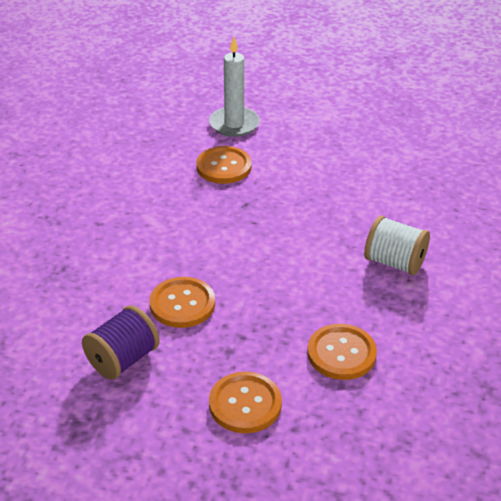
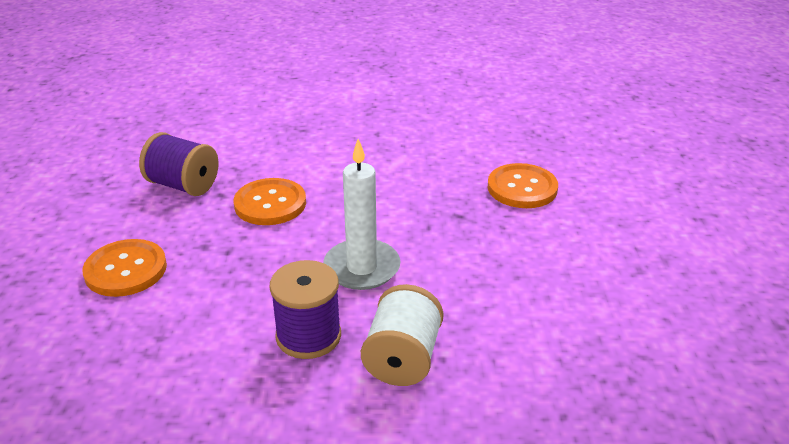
camera: 75 degrees right, 5 degrees down
(234, 124) = (614, 180): white candle -> white candle (362, 268)
(341, 353) = (212, 331): orange button -> none
(361, 303) = (308, 336): none -> purple spool

